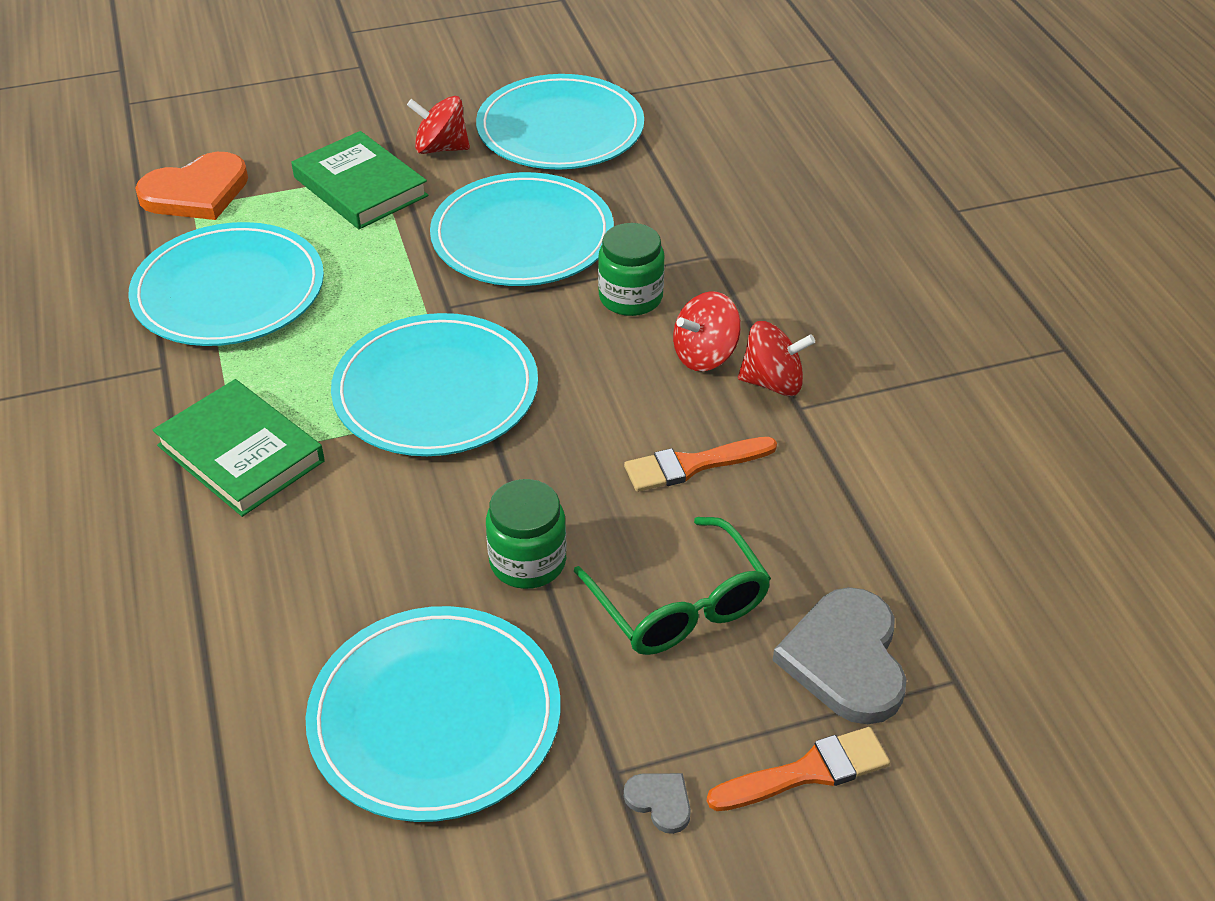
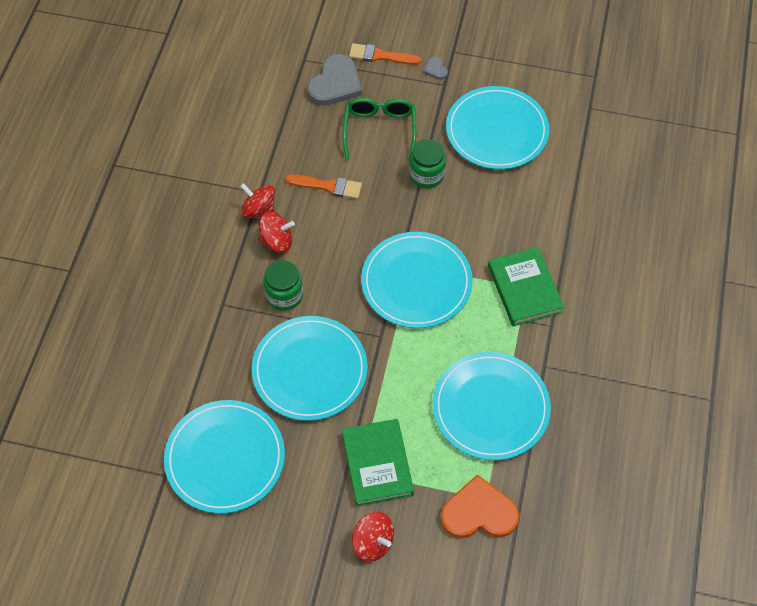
camera: 150 degrees left, 15 degrees up
(441, 148) = (309, 478): red spinning top -> red spinning top (373, 542)

